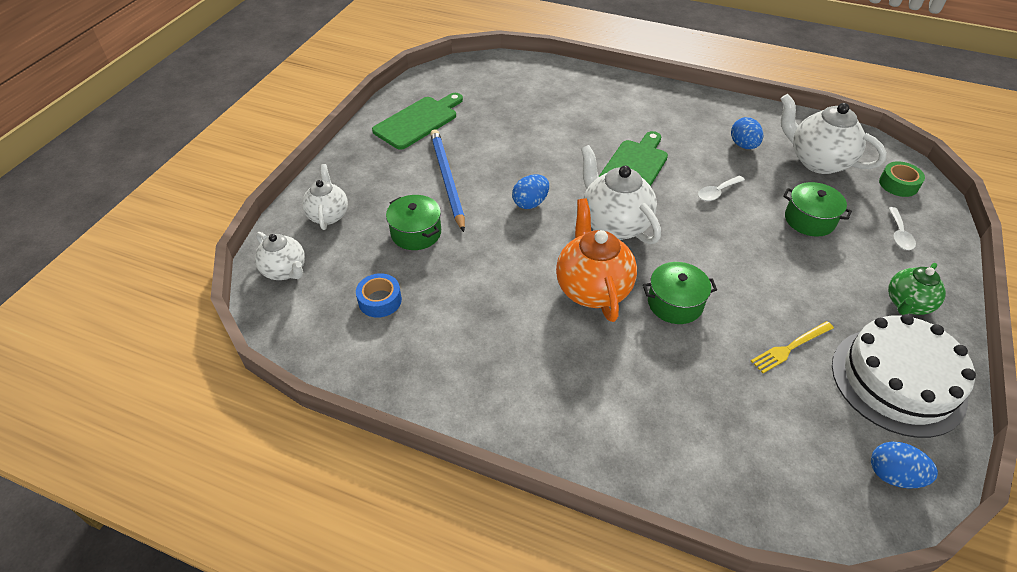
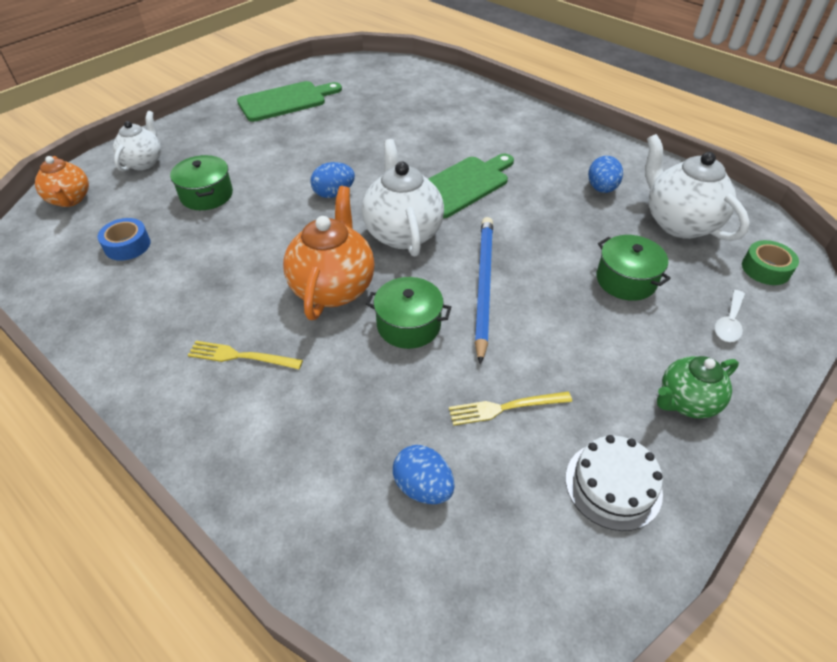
camera: 20 degrees right, 0 degrees up
(285, 271) = (70, 200): white teapot -> orange teapot
(447, 180) = (272, 156): blue pencil -> blue pencil (483, 285)
(561, 370) = (241, 356): none -> yellow fork
(717, 192) = (537, 228): white spoon -> none
(893, 475) = (530, 593): blue egg -> blue egg (423, 487)
(897, 381) = (613, 485): white cake -> white cake, size x0.58

